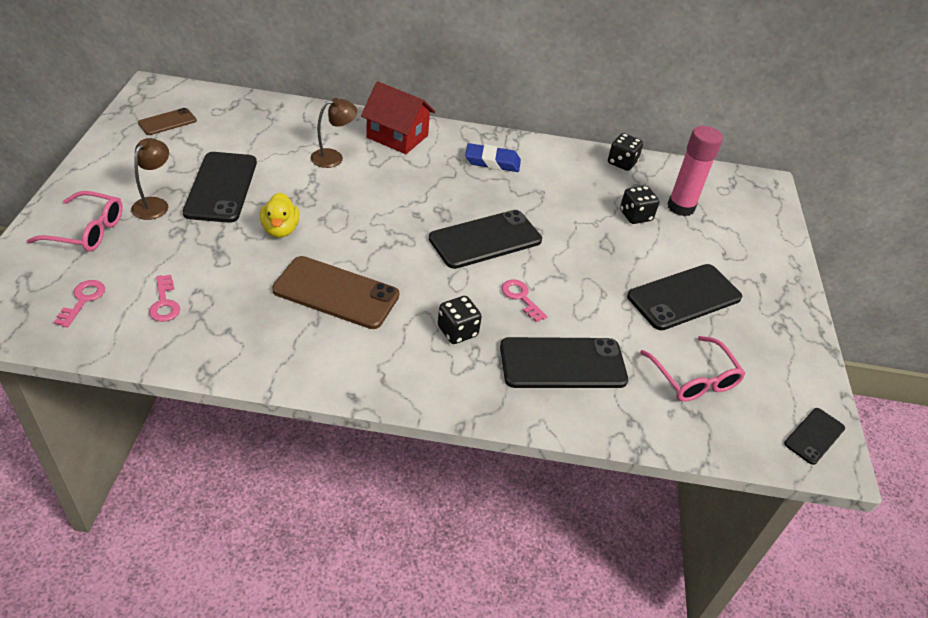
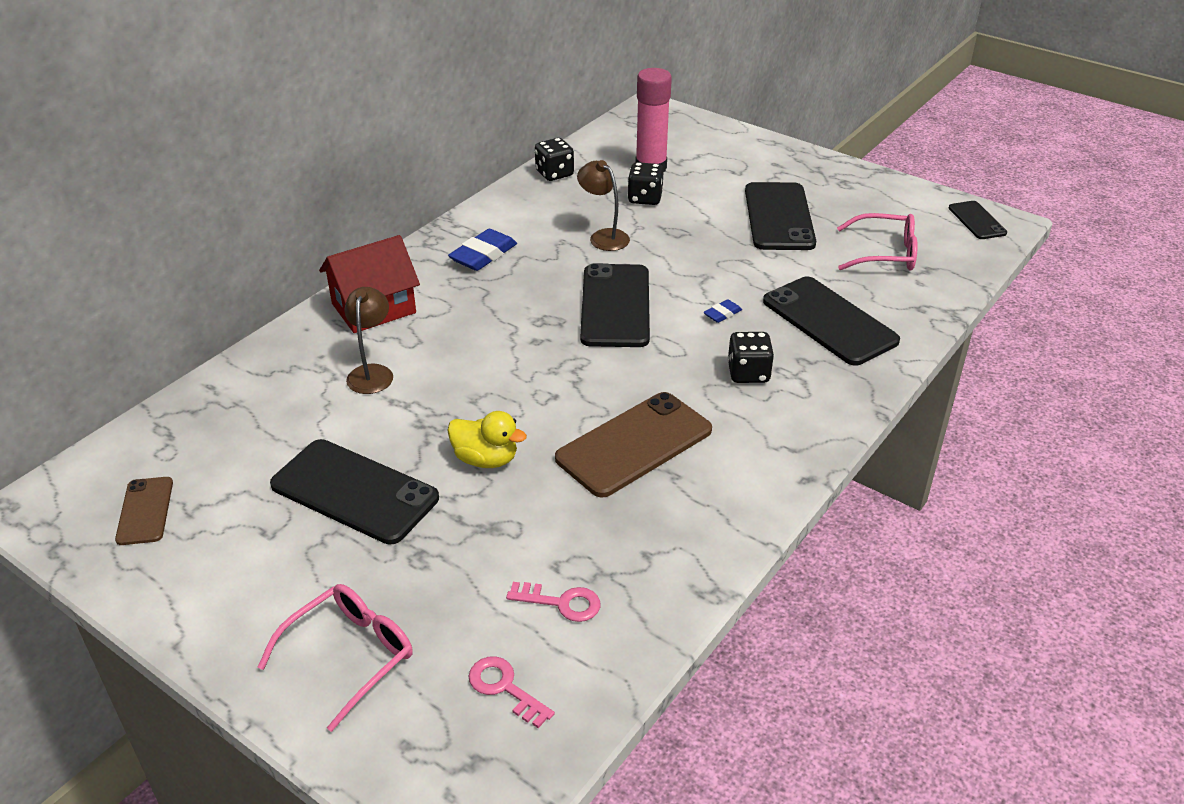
camera: 55 degrees left, 5 degrees down
(154, 204) = (340, 568): brown lamp -> brown lamp (603, 236)
(521, 298) = (722, 314): pink key -> blue eraser
(562, 364) = (829, 321): black phone -> black phone turned 60 degrees counterclockwise

